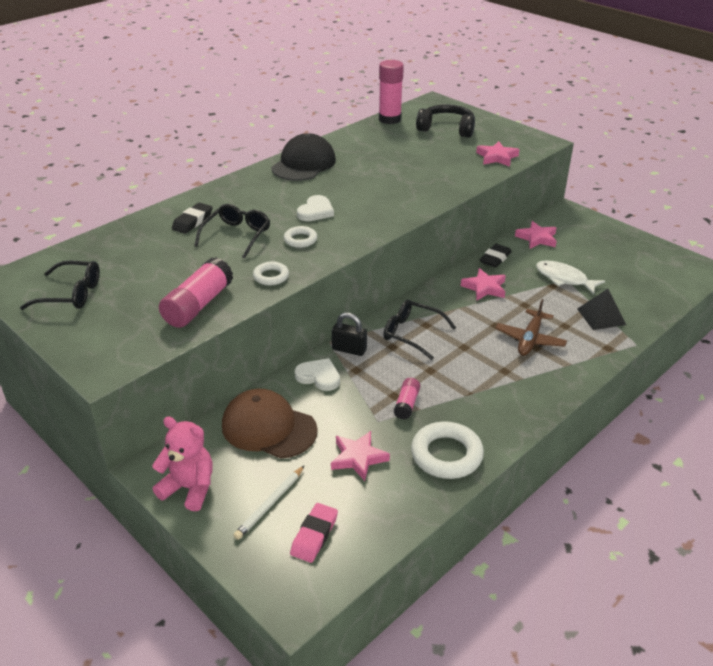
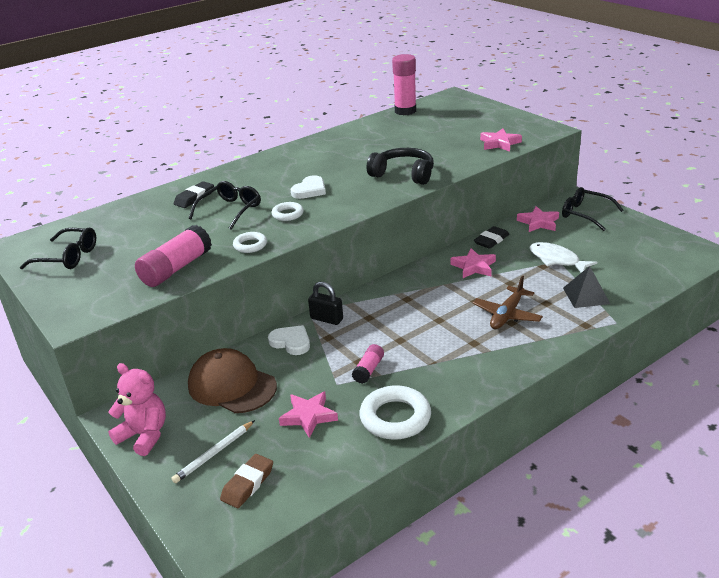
camera: 10 degrees right, 5 degrees down
(304, 164) = (312, 150): black cap -> none
(314, 535) = (247, 484): pink eraser -> brown eraser
(412, 334) = (391, 306): black glasses -> black glasses (585, 214)
(447, 129) = (458, 119): black headphones -> black headphones (403, 174)

